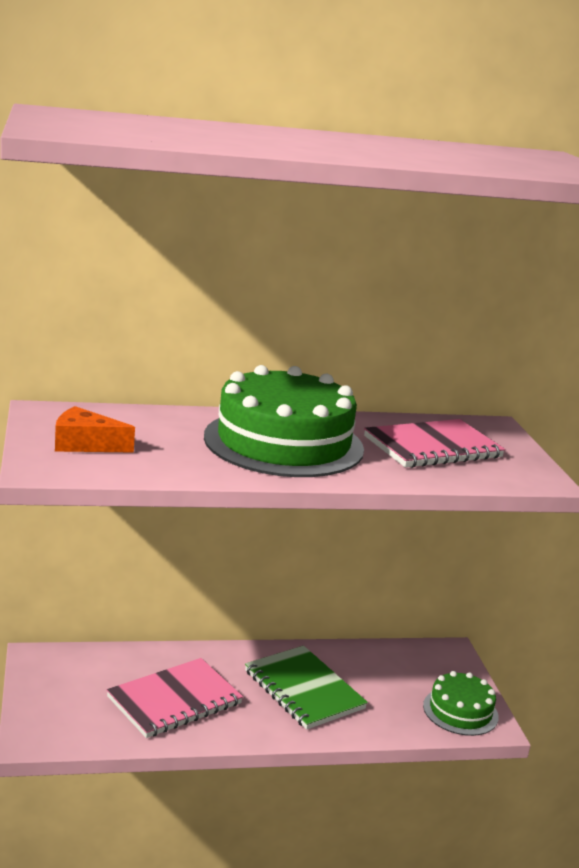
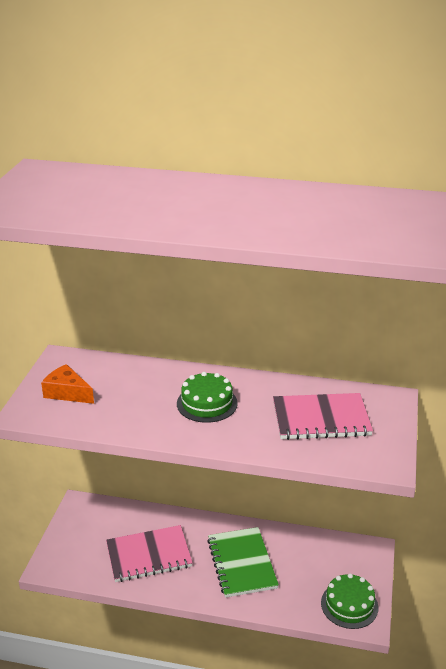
camera: 25 degrees right, 10 degrees up
(283, 442) = (207, 403): green cake -> green cake, size x0.52

